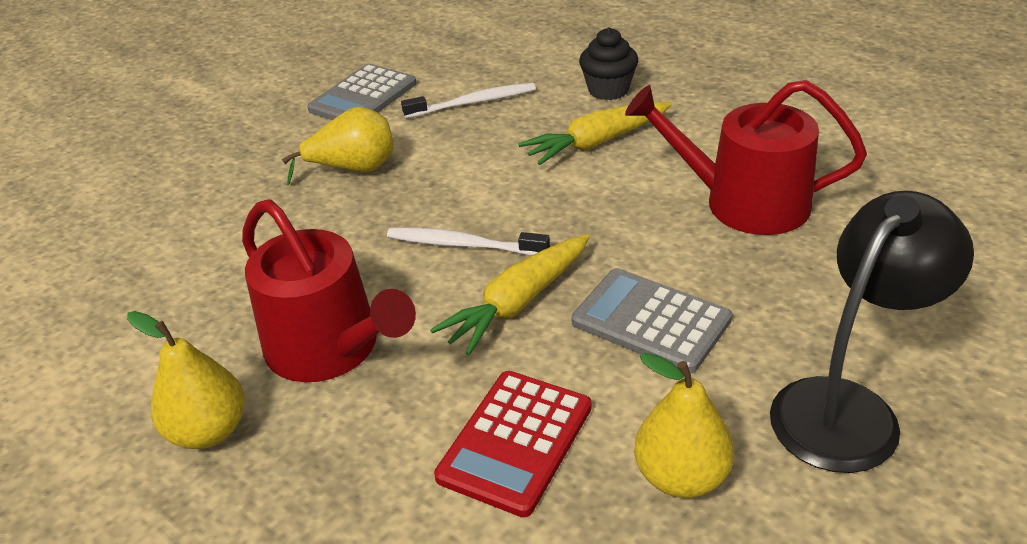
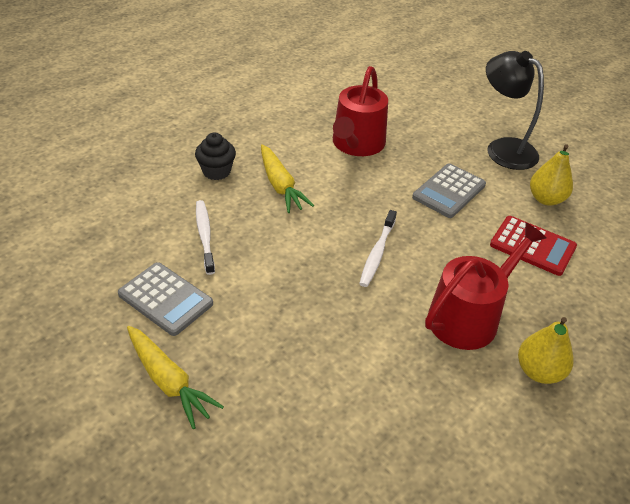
camera: 90 degrees left, 5 degrees up
(354, 169) = (276, 305): yellow pear -> none
(518, 303) = (432, 235): yellow carrot -> yellow carrot (169, 381)

